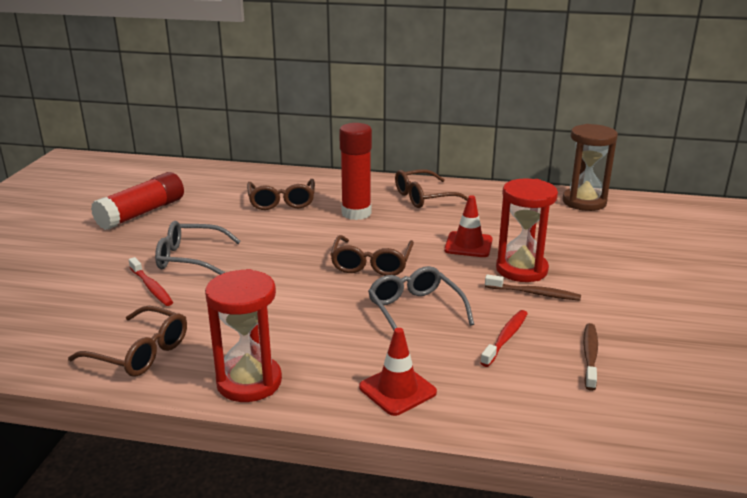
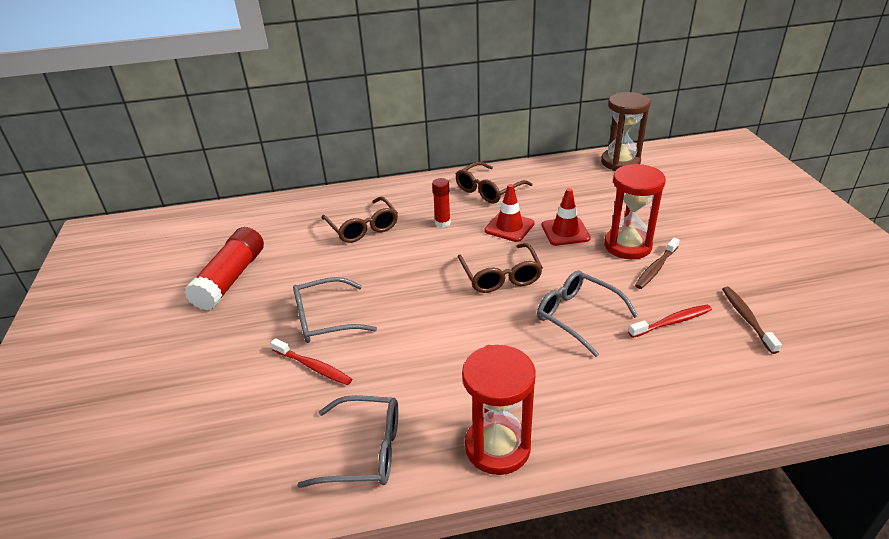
camera: 20 degrees left, 10 degrees up
(140, 353) = (365, 450): brown glasses -> grey glasses
(356, 213) = (442, 223): red glue stick -> red glue stick, size x0.54
(397, 390) = (631, 408): red traffic cone -> red traffic cone (509, 227)
(505, 338) = (671, 322): red toothbrush -> red toothbrush turned 60 degrees clockwise
(534, 293) = (656, 268): brown toothbrush -> brown toothbrush turned 135 degrees clockwise

